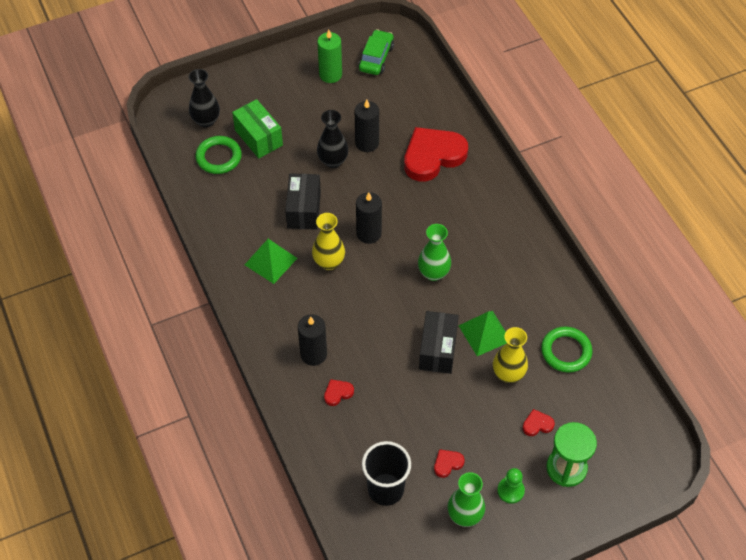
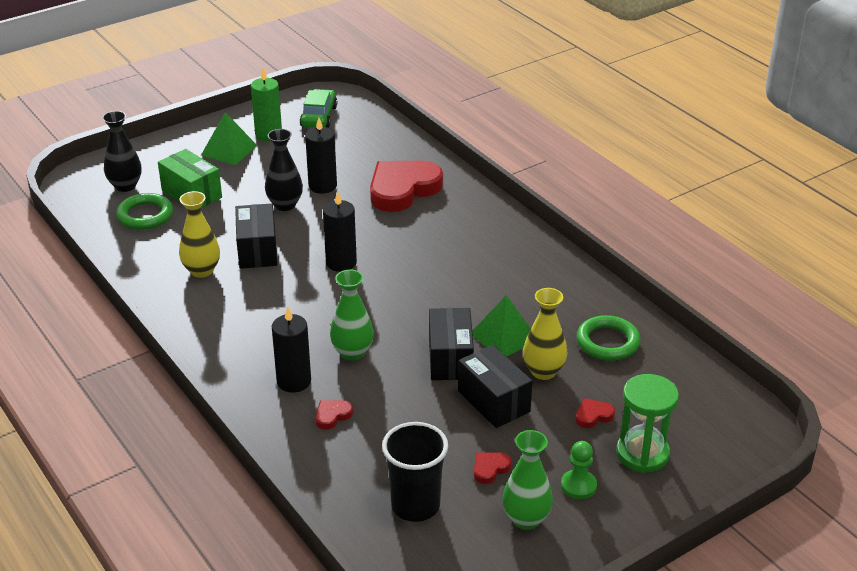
camera: 10 degrees left, 20 degrees down
(270, 261) = (224, 300): green pyramid -> green pyramid (229, 150)
(329, 262) = (297, 293): yellow vase -> yellow vase (202, 271)
(433, 273) = (428, 289): green vase -> green vase (352, 352)
(463, 398) = (494, 401): none -> black box

